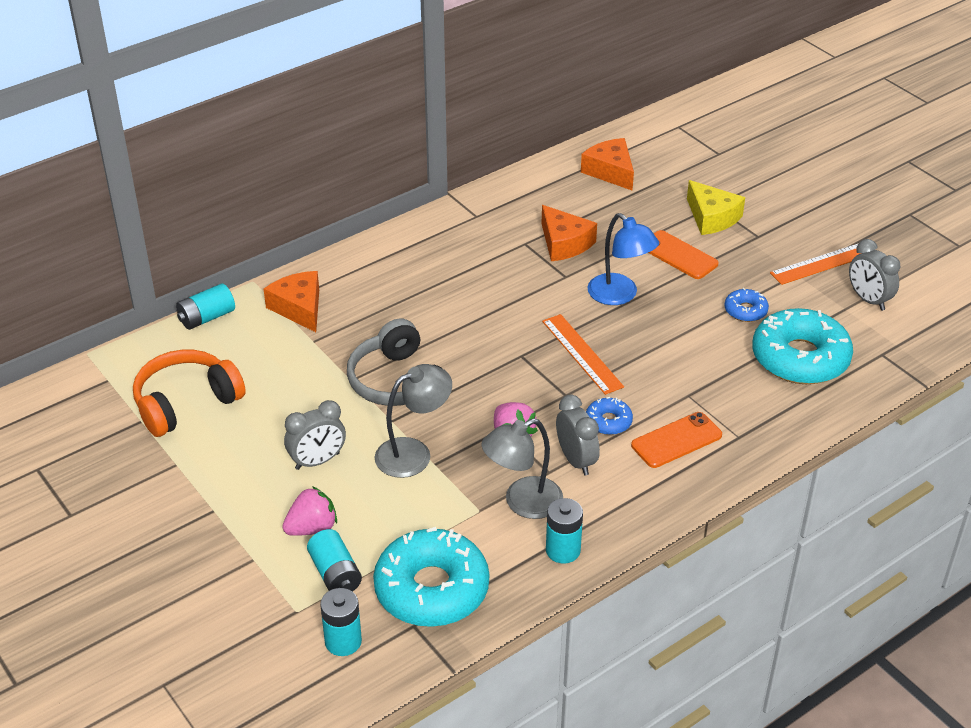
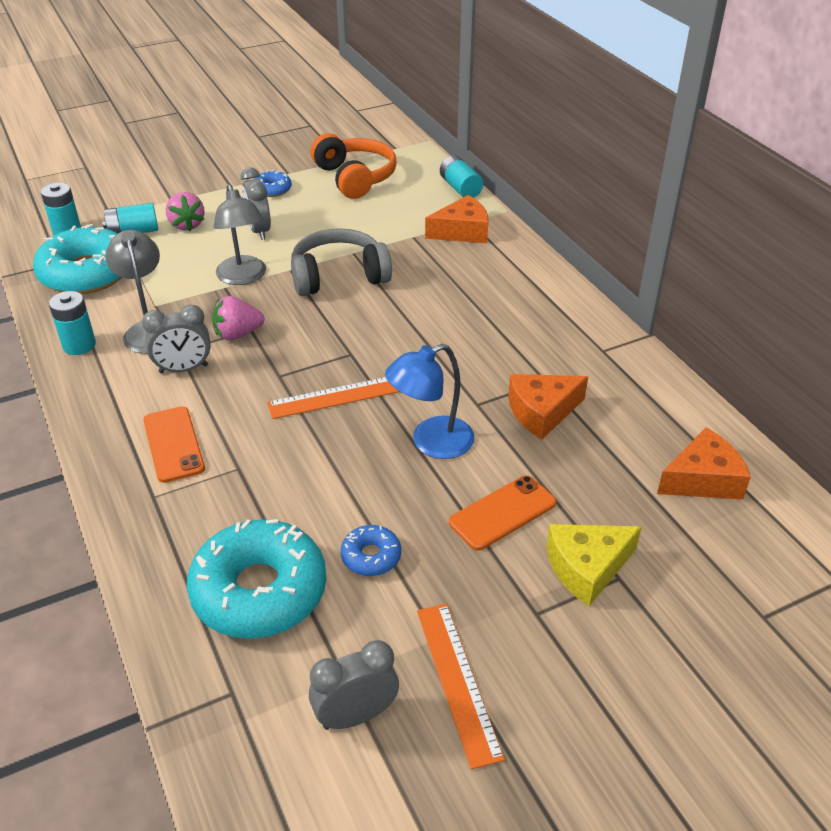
camera: 100 degrees right, 0 degrees up
(608, 421) = (226, 399): blue donut -> blue donut (272, 189)

